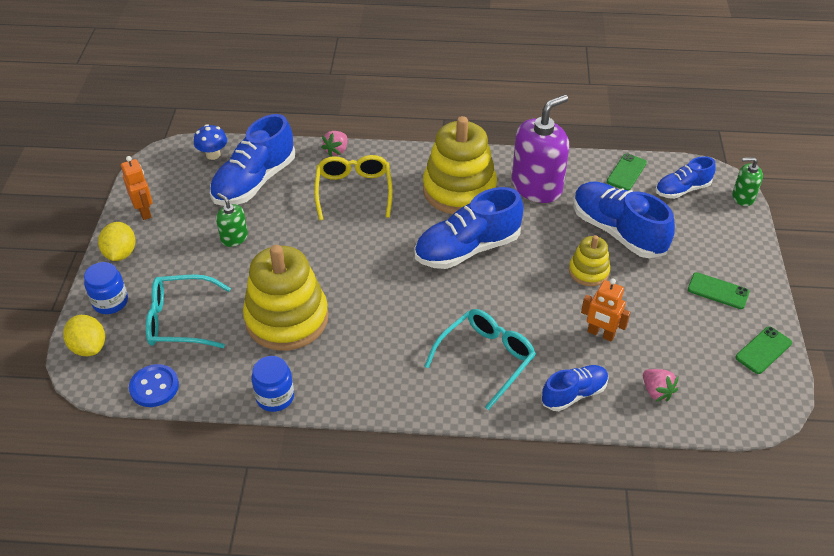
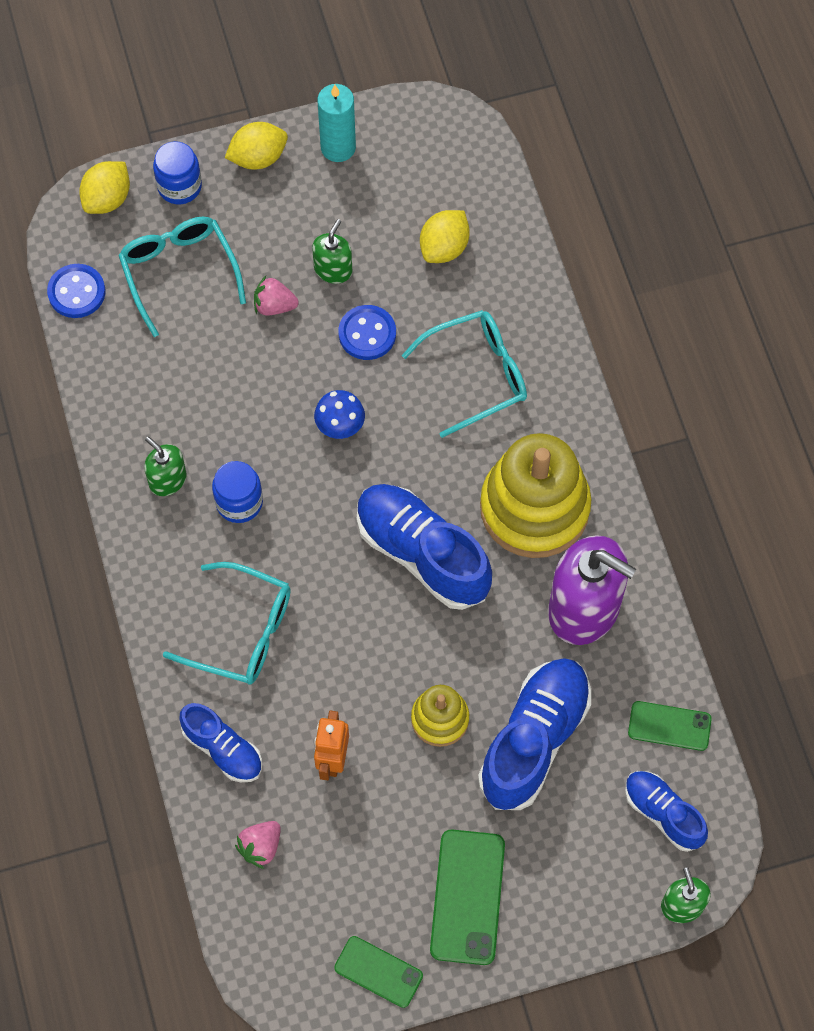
camera: 70 degrees right, 20 degrees up
(144, 211) = (338, 147): orange robot -> turquoise candle
(213, 155) = (476, 175): blue mushroom -> blue mushroom (340, 426)
(254, 182) = (444, 248): blue shoe -> yellow lemon
(275, 397) = (105, 421): blue jar -> blue jar (239, 502)
(287, 318) = (224, 385): yellow stacking toy -> none
(293, 234) = (367, 334): none -> blue button
(336, 151) = (549, 322): pink strawberry -> pink strawberry (274, 306)
(344, 371) = (167, 480): none -> green soap dispenser
(354, 191) = (477, 375): yellow glasses -> turquoise glasses
(718, 291) = (467, 897): green phone -> green phone, size x1.59

